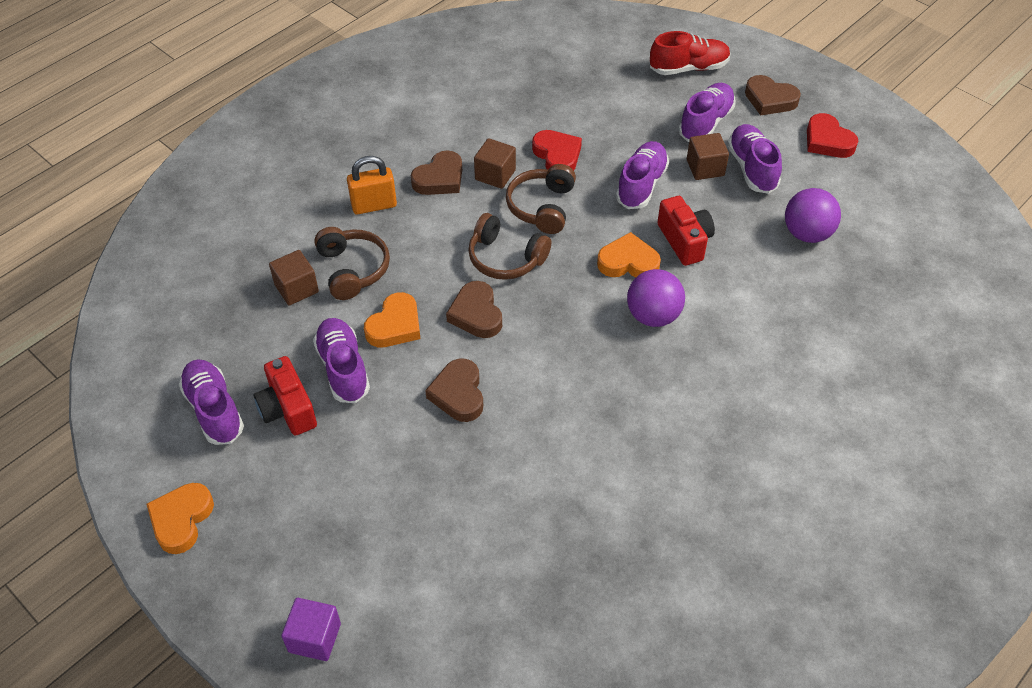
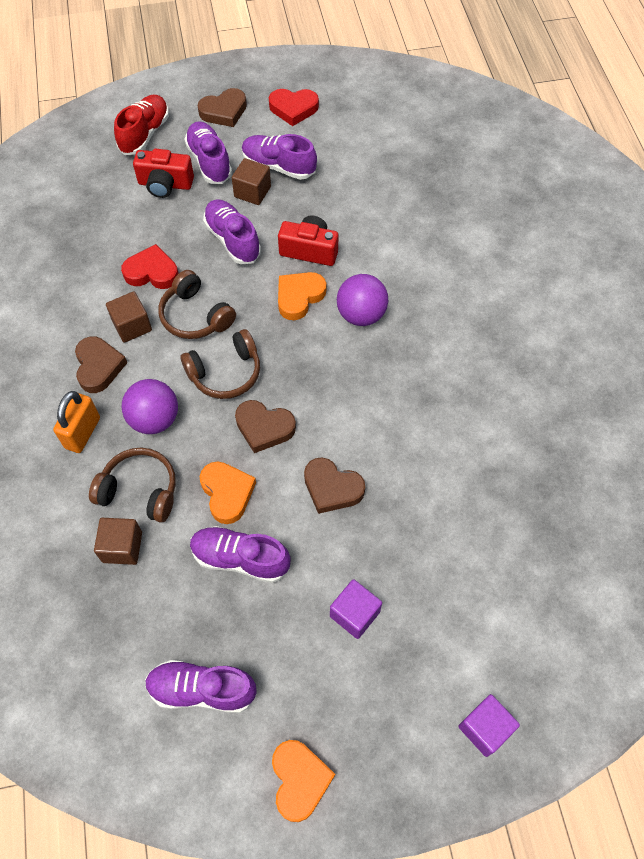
camera: 55 degrees left, 10 degrees up
(181, 520) = (299, 780): orange heart -> orange heart turned 150 degrees counterclockwise
(287, 409) = (248, 627): red camera -> red camera (165, 184)
(352, 477) = (354, 614): none -> purple cube
(807, 233) = (365, 178): purple ball -> purple ball (154, 419)

